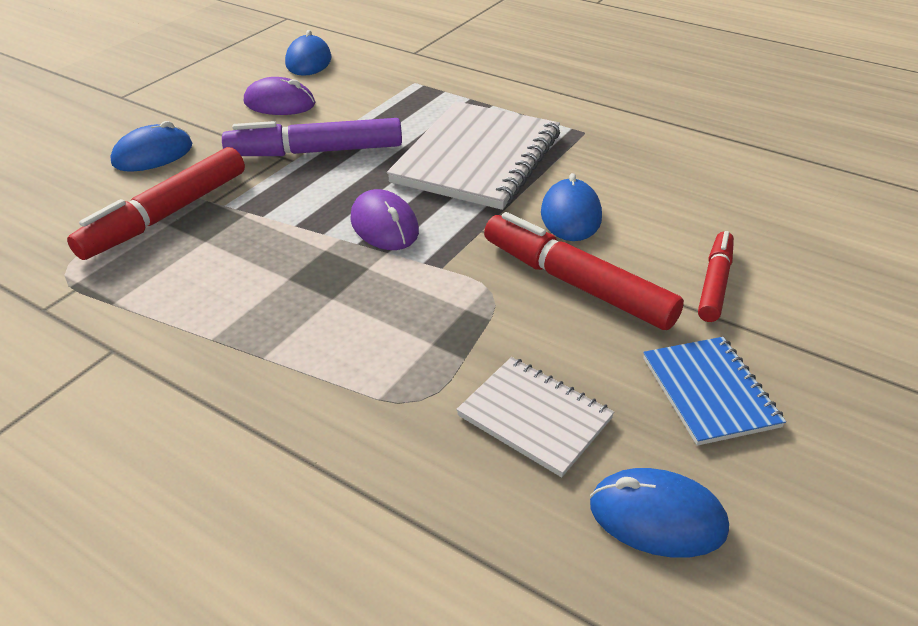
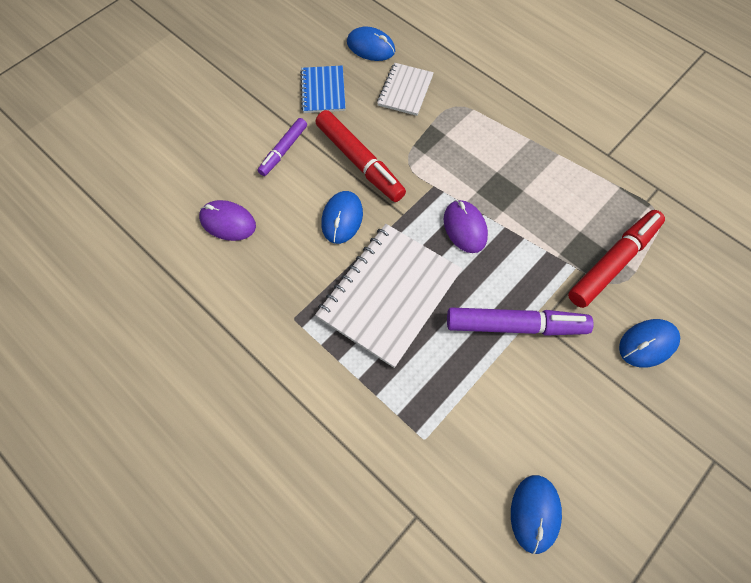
camera: 170 degrees left, 25 degrees up
(279, 103) = (555, 416): purple mouse -> purple mouse (228, 222)
(534, 417) = (405, 90): white notebook -> white notebook turned 60 degrees clockwise
(715, 283) = (283, 150): red marker -> purple marker

